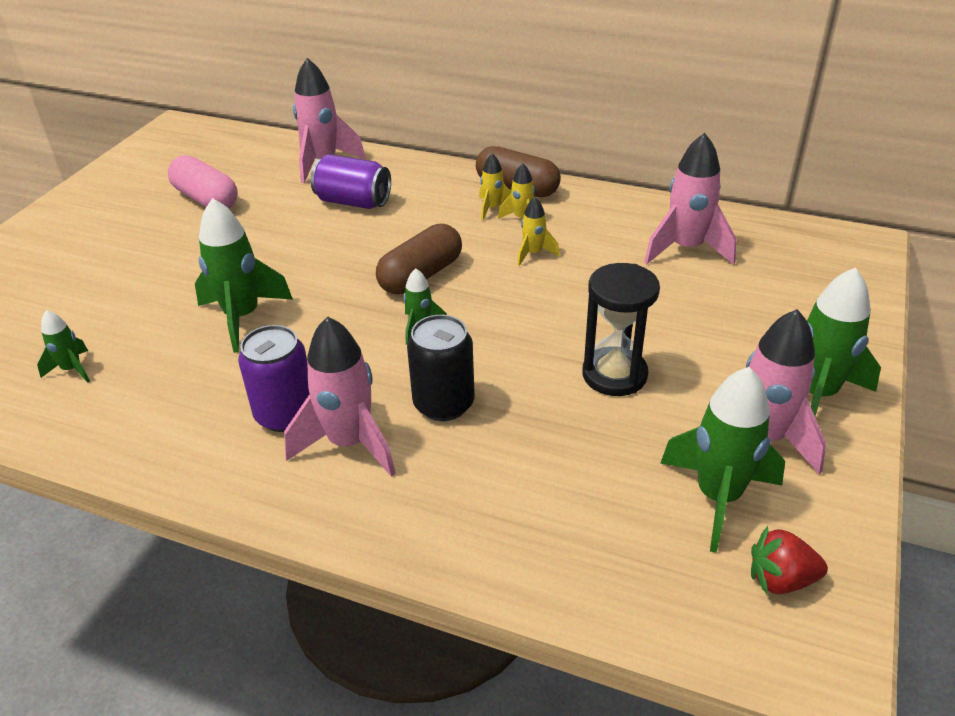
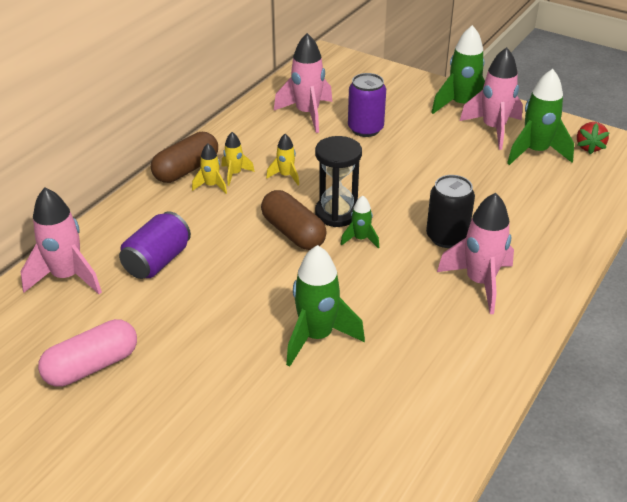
camera: 80 degrees left, 0 degrees up
(72, 369) = (362, 452): green rocket -> none
(285, 414) = (445, 313): purple can -> purple can (365, 129)
(614, 375) = (431, 166): black hourglass -> black hourglass (337, 213)

